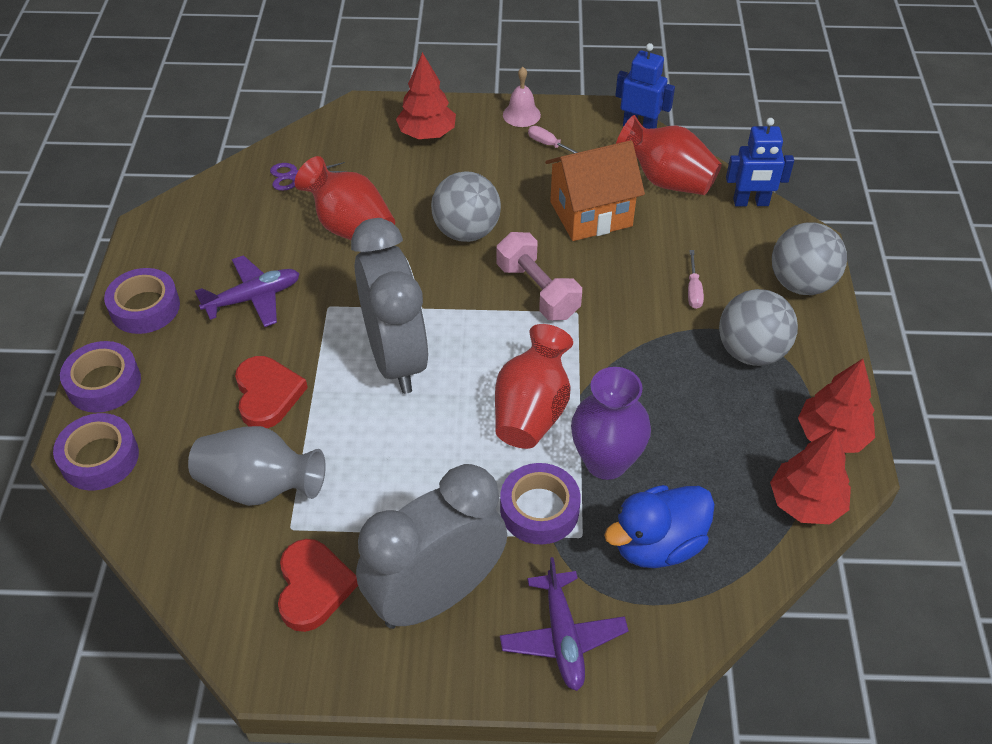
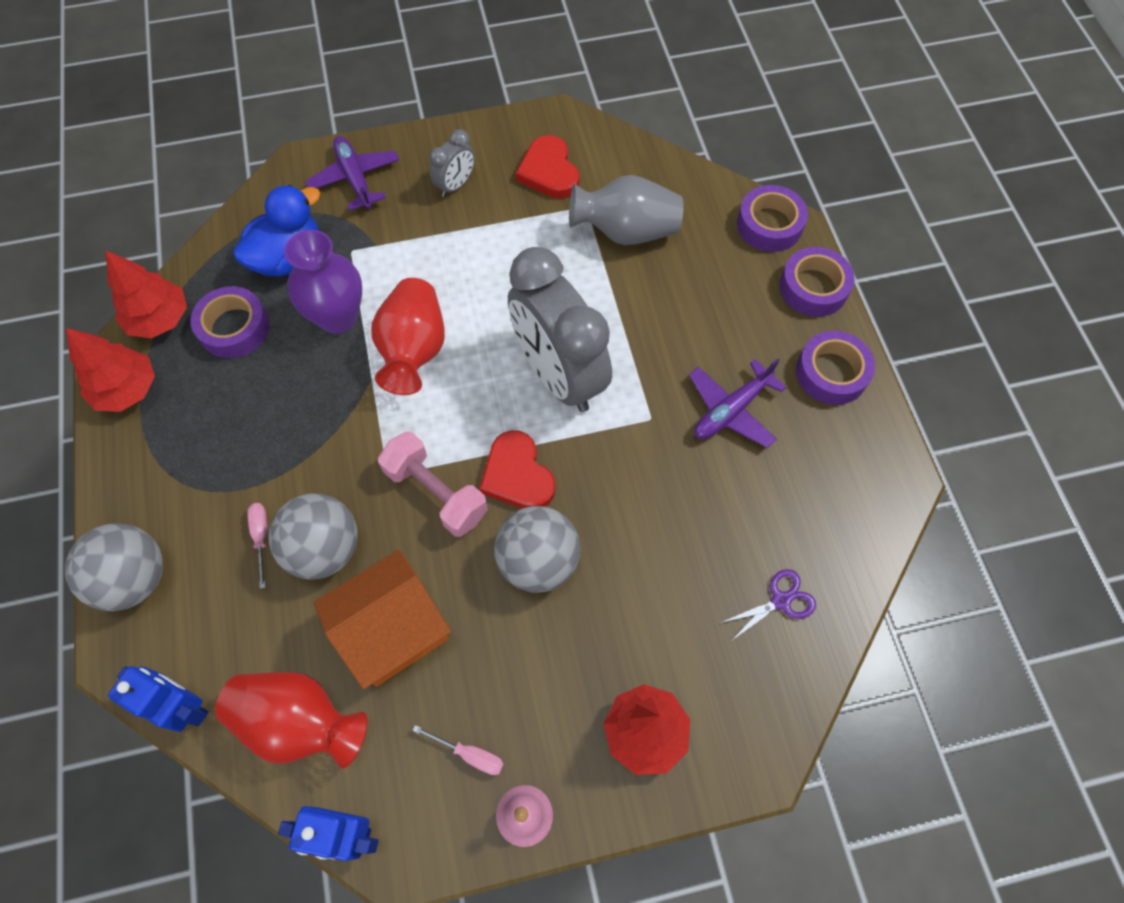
camera: 165 degrees right, 15 degrees up
(267, 394) = (661, 311): red heart -> red heart (517, 475)
(350, 227) = (675, 533): red vase -> none
(436, 596) = (455, 185): grey clock -> grey clock, size x0.44
(539, 509) = (389, 264): purple tape -> purple tape (234, 328)
(751, 203) = (186, 706): blue robot -> blue robot turned 45 degrees clockwise
(751, 351) = (199, 468): grey ball -> grey ball (324, 549)

